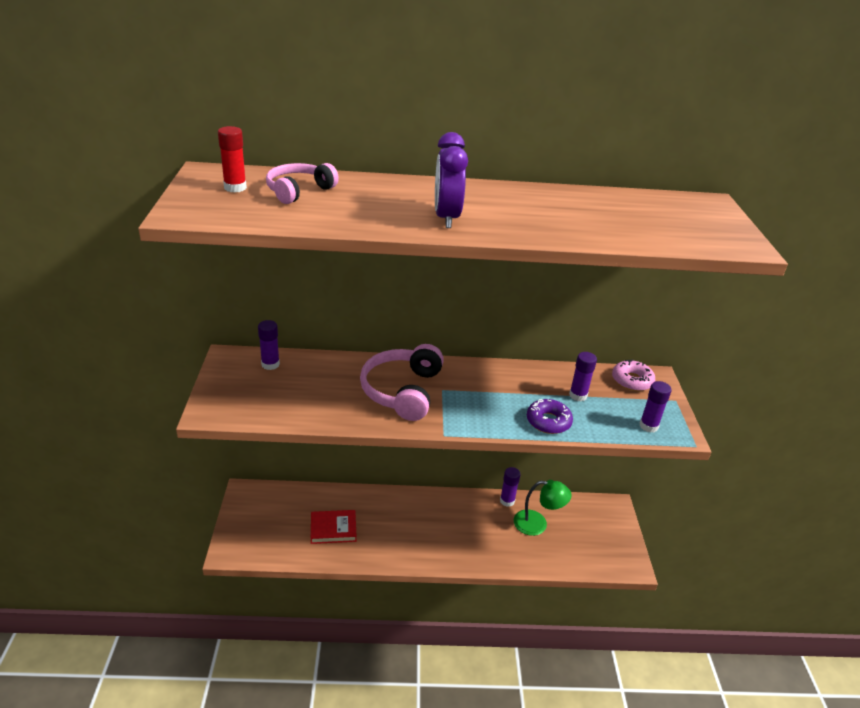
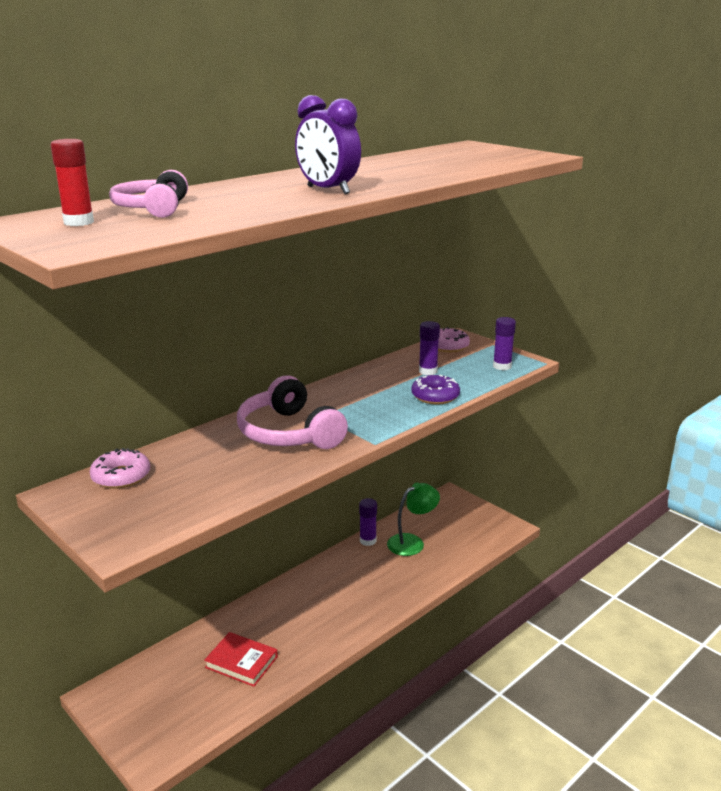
camera: 40 degrees left, 10 degrees down
(270, 364) = (121, 476): purple glue stick -> pink donut
(333, 529) = (241, 662): red book -> red book turned 75 degrees clockwise

